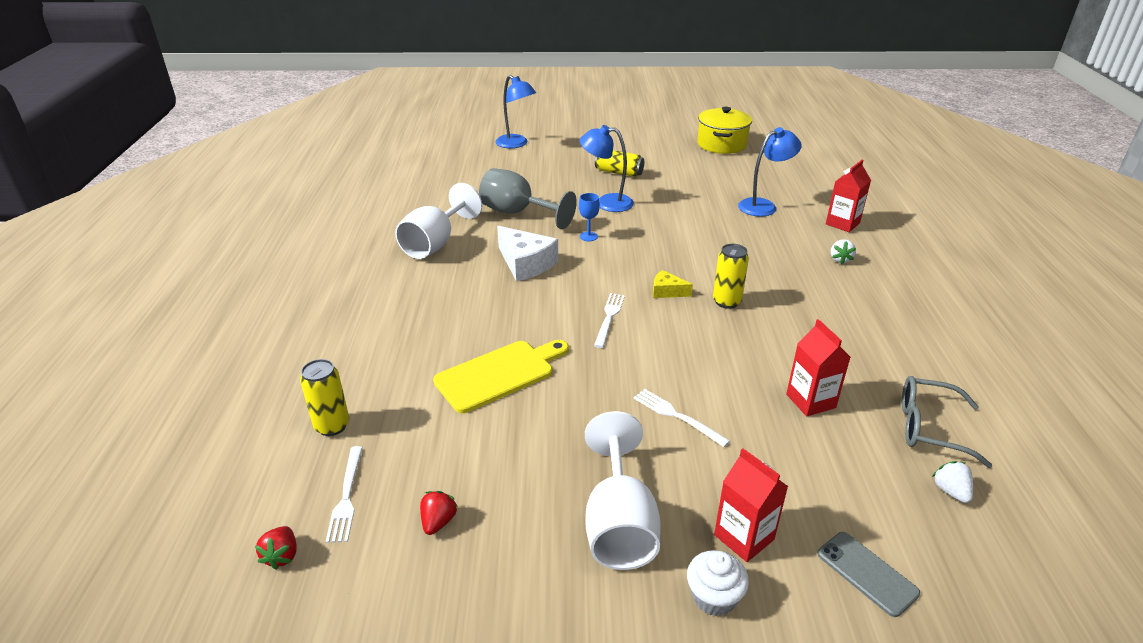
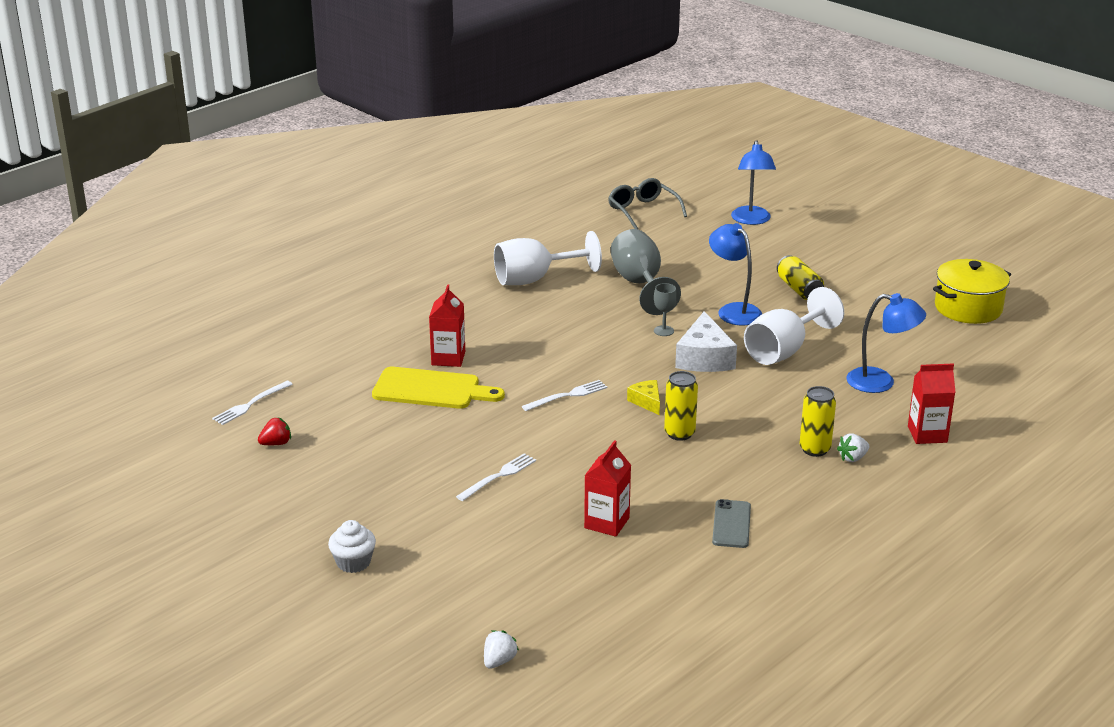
camera: 45 degrees right, 5 degrees down
(282, 556) = (186, 412): red strawberry -> none
(332, 426) = (294, 364): yellow can -> yellow can (814, 449)
(525, 263) = (575, 327): white cheese -> white cheese (704, 358)
(588, 236) = (663, 331): blue goblet -> grey goblet
(619, 524) = (363, 503): white goblet -> white goblet (784, 351)
(677, 416) = (498, 476): white fork -> white fork turned 45 degrees clockwise
(744, 537) = (419, 552): red carton -> red carton (448, 358)
(867, 573) = (454, 611): grey phone -> grey phone (731, 524)
(930, 428) = (659, 586): grey glasses -> grey glasses (643, 211)
(950, 491) = (593, 619): white strawberry -> white strawberry (499, 661)

